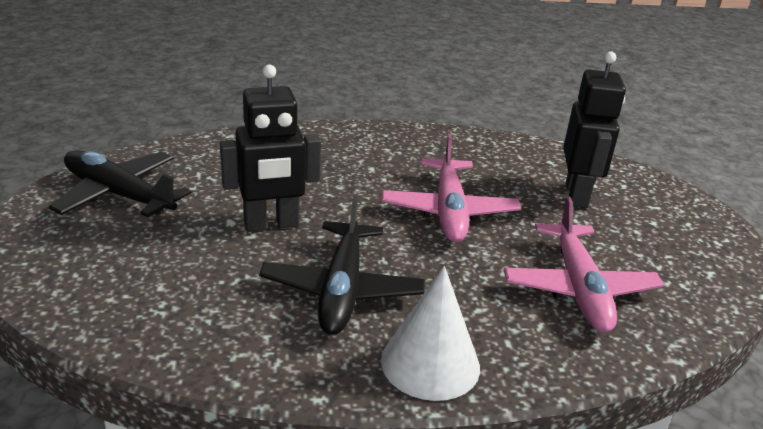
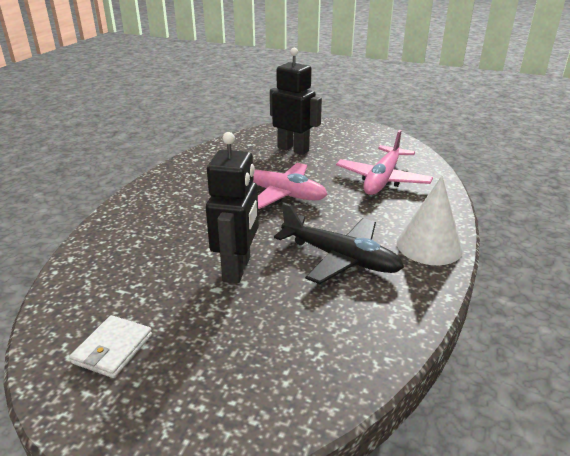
camera: 60 degrees left, 0 degrees up
(119, 195) = (113, 349): black plane -> white wallet
(578, 288) = (382, 179): pink plane -> pink plane turned 90 degrees clockwise

